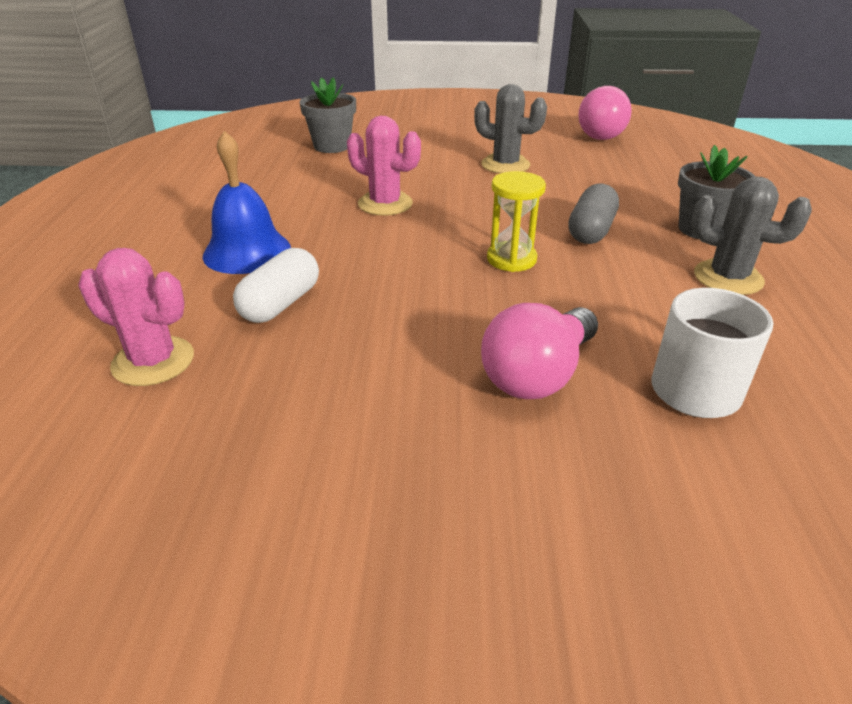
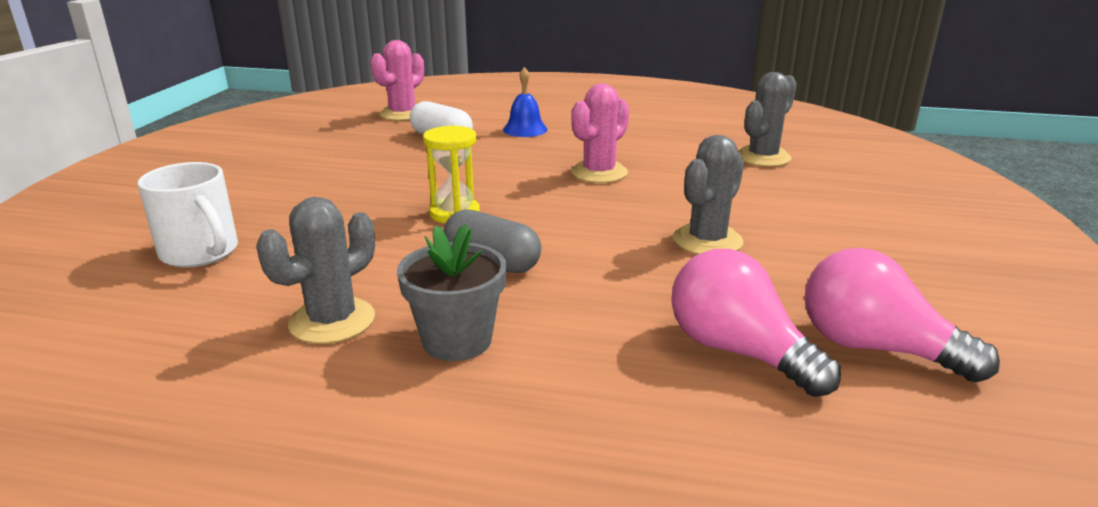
camera: 100 degrees right, 10 degrees down
(247, 251) = (525, 129): blue bell -> blue bell, size x0.66
(332, 146) = (763, 157): grey flower pot -> grey cactus
(538, 375) = (283, 201): pink light bulb -> pink light bulb (738, 351)

